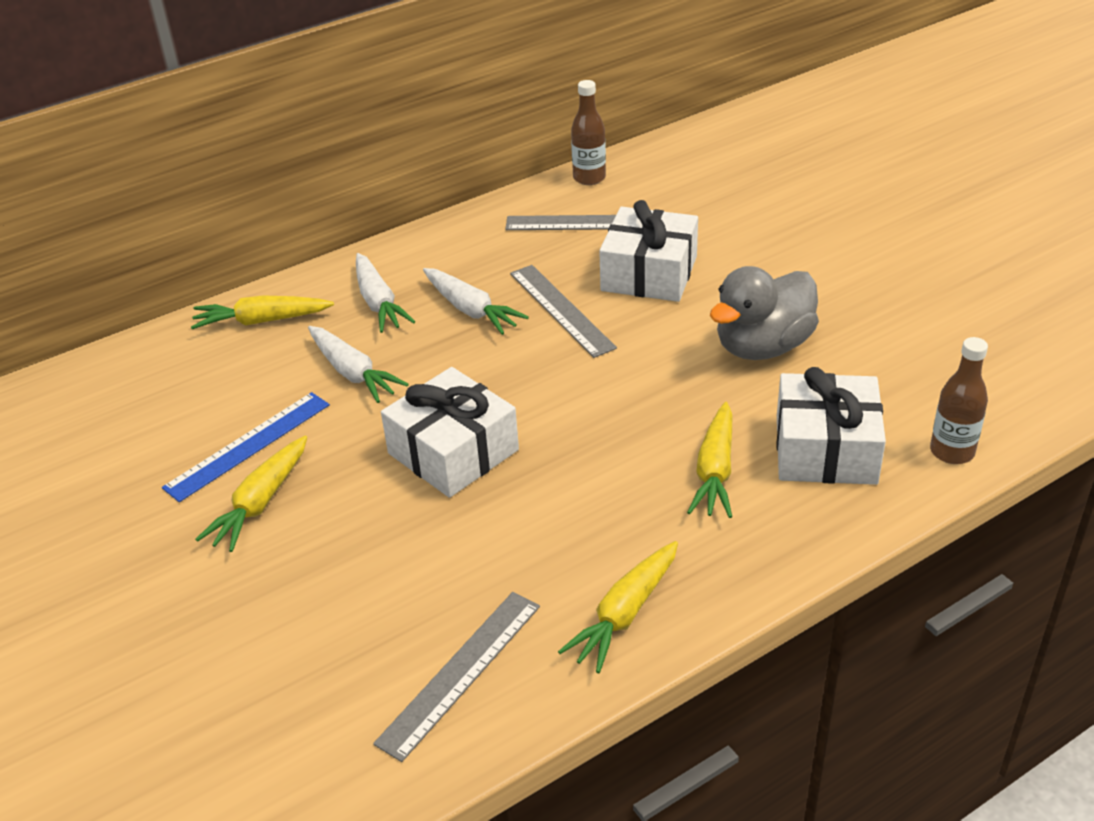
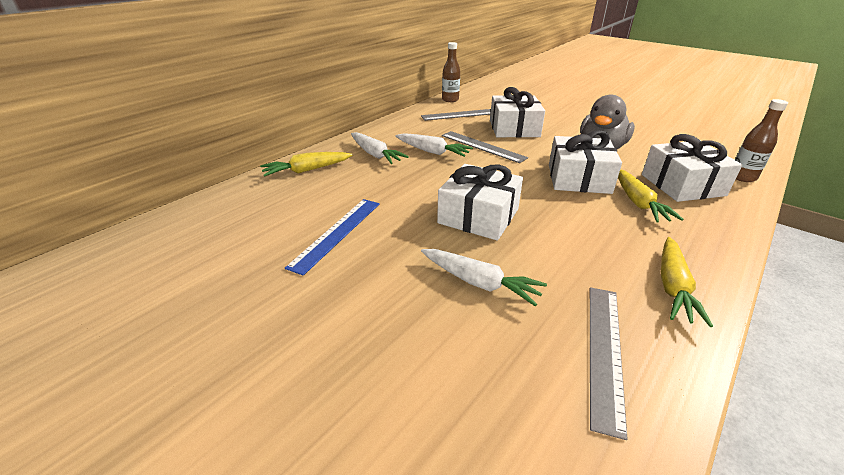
camera: 20 degrees left, 5 degrees down
(260, 503) = (367, 265): yellow carrot -> none
(353, 372) = (383, 187): white carrot -> white carrot (479, 282)
(663, 407) = (578, 178): none -> white gift

